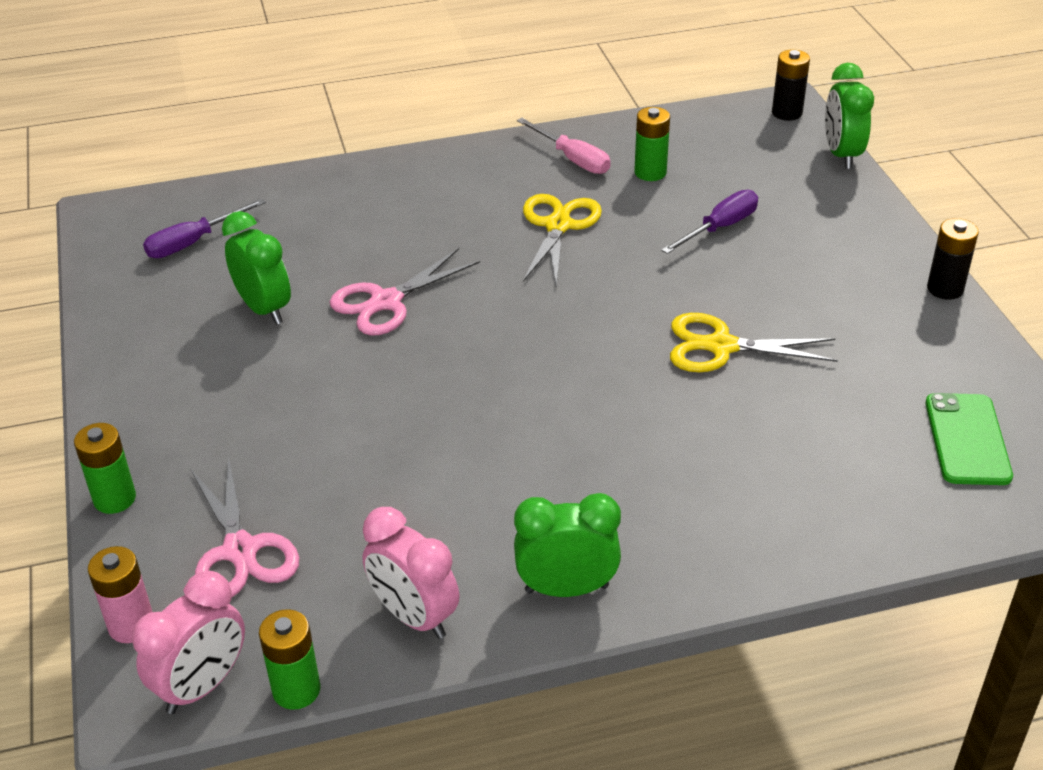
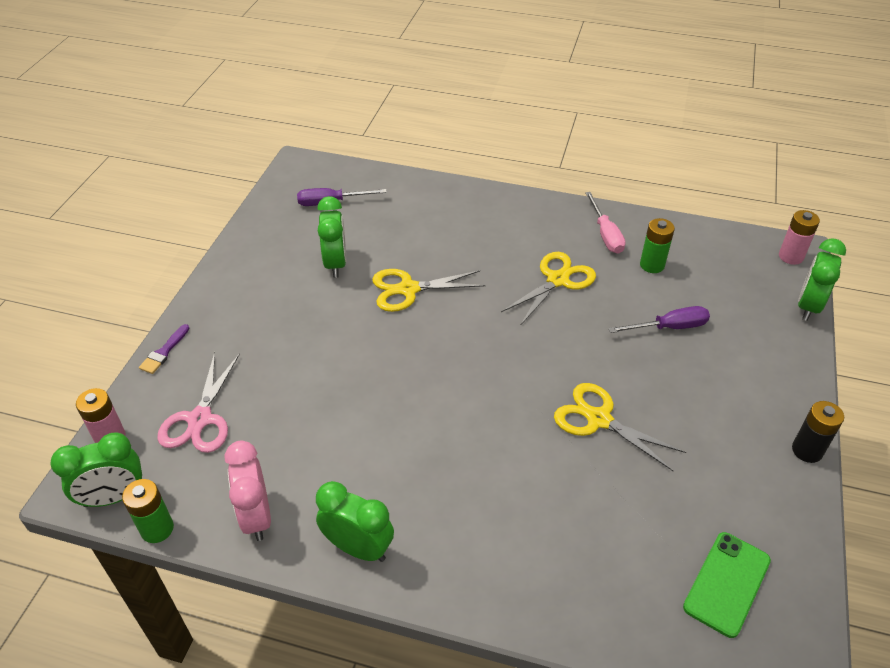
camera: 30 degrees right, 5 degrees up
(114, 499) = (164, 352): green battery -> purple brush
(202, 685) = (114, 497): pink clock -> green clock
(386, 302) = (408, 289): pink scissors -> yellow scissors
(787, 113) = (790, 256): black battery -> pink battery

